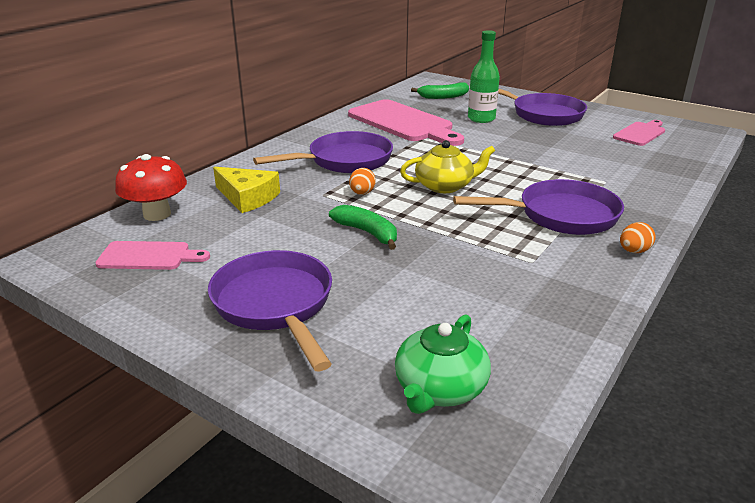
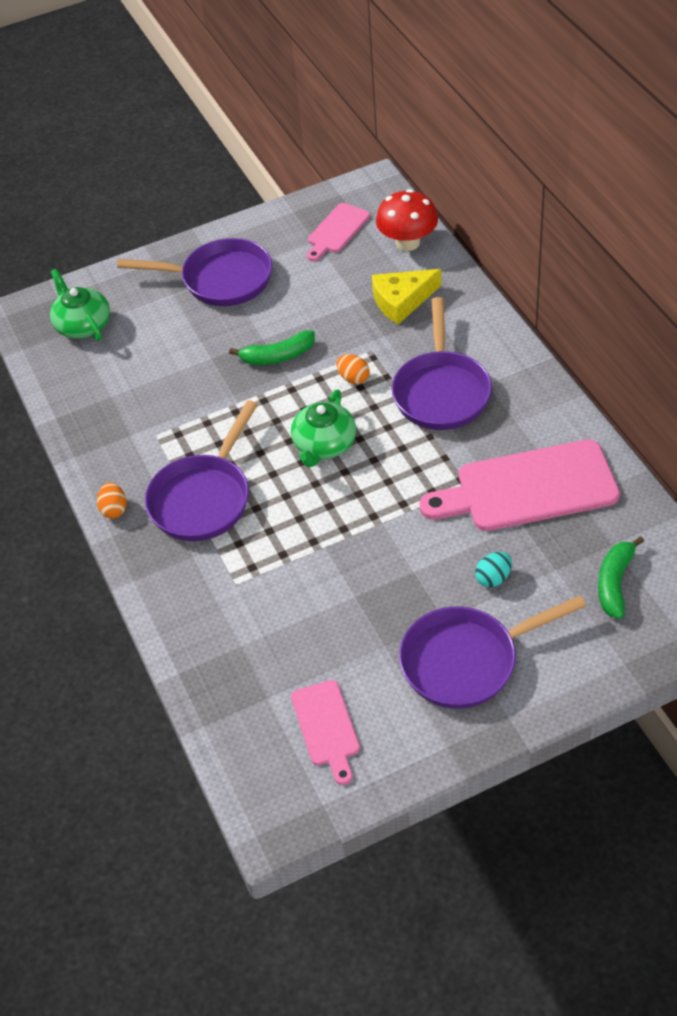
camera: 125 degrees right, 20 degrees up
(445, 186) = (324, 445): yellow teapot -> green teapot
(481, 119) = (493, 578): green bottle -> turquoise egg

